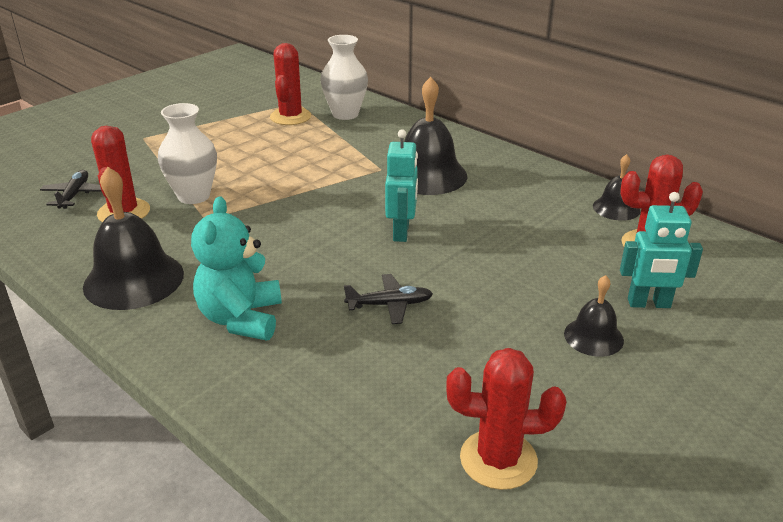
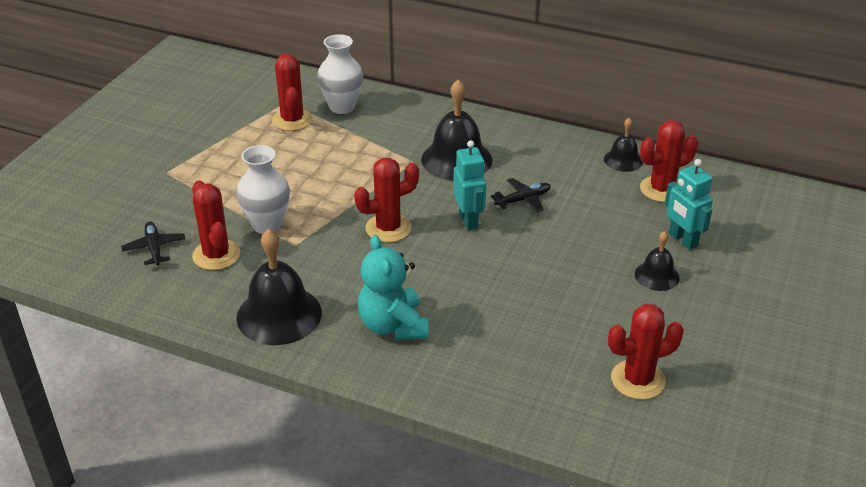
camera: 20 degrees left, 5 degrees up
(310, 223) = (388, 228): none -> red cactus
(389, 305) = (498, 286): black plane -> black plane (523, 200)
(649, 304) = (682, 240): turquoise robot -> turquoise robot turned 75 degrees clockwise

